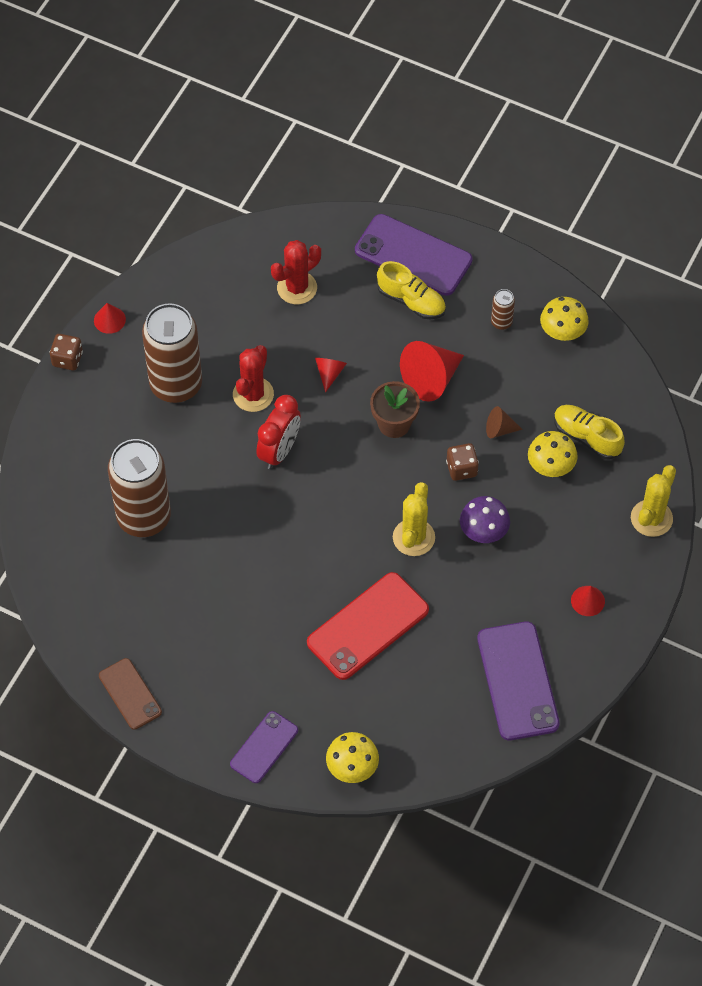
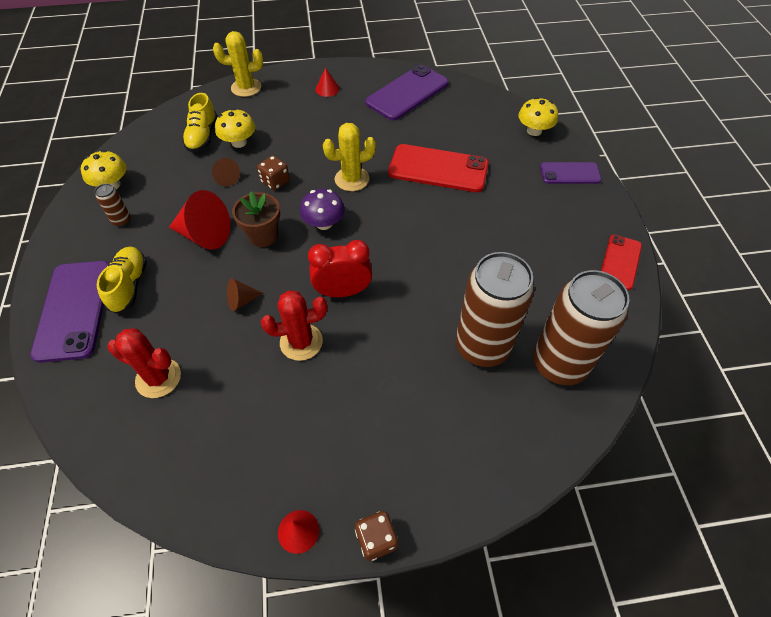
camera: 125 degrees left, 5 degrees down
(130, 694) = (620, 262): brown phone -> red phone
(176, 384) = (334, 410): brown can -> brown can (559, 364)
(329, 373) = (241, 300): red cone -> brown cone
(483, 531) = (316, 150): purple mushroom -> purple mushroom (324, 223)

